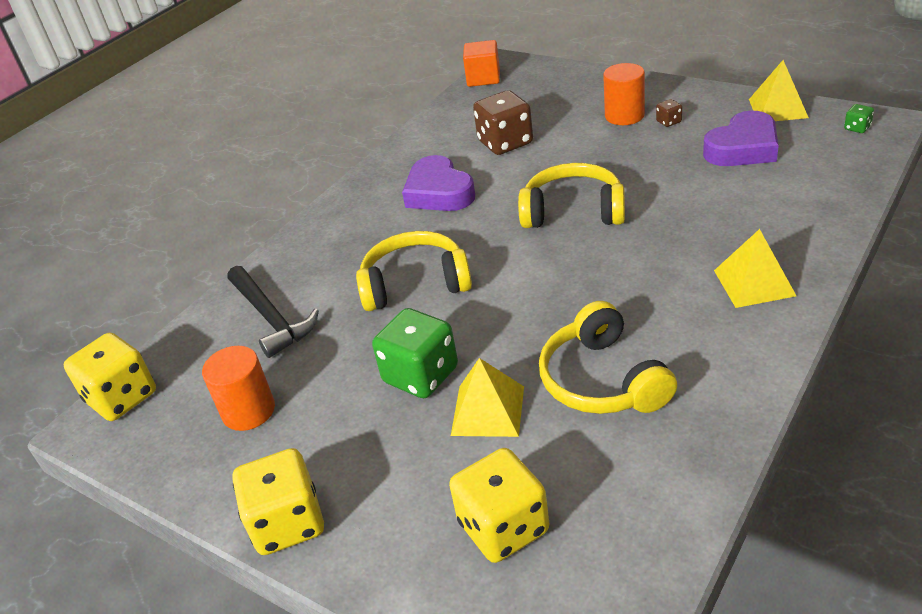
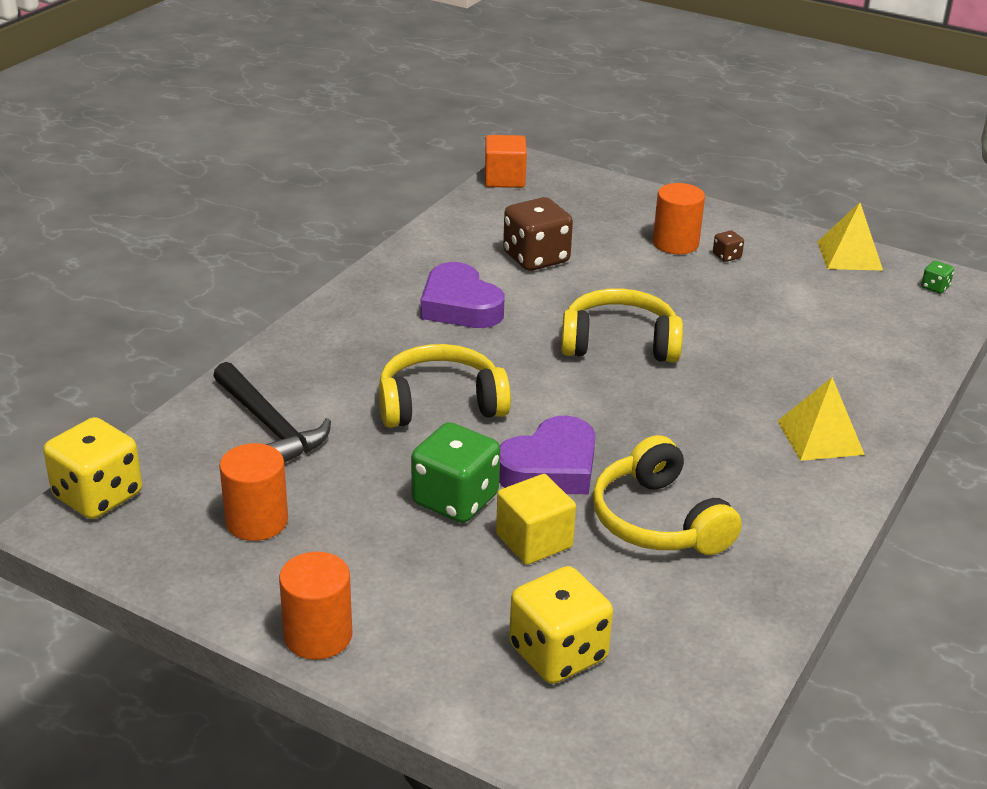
camera: 10 degrees left, 5 degrees down
(288, 523) = (318, 636): yellow dice -> orange cylinder
(488, 410) = (534, 541): yellow pyramid -> yellow cube
(743, 148) = (810, 295): purple heart -> purple heart (550, 468)

